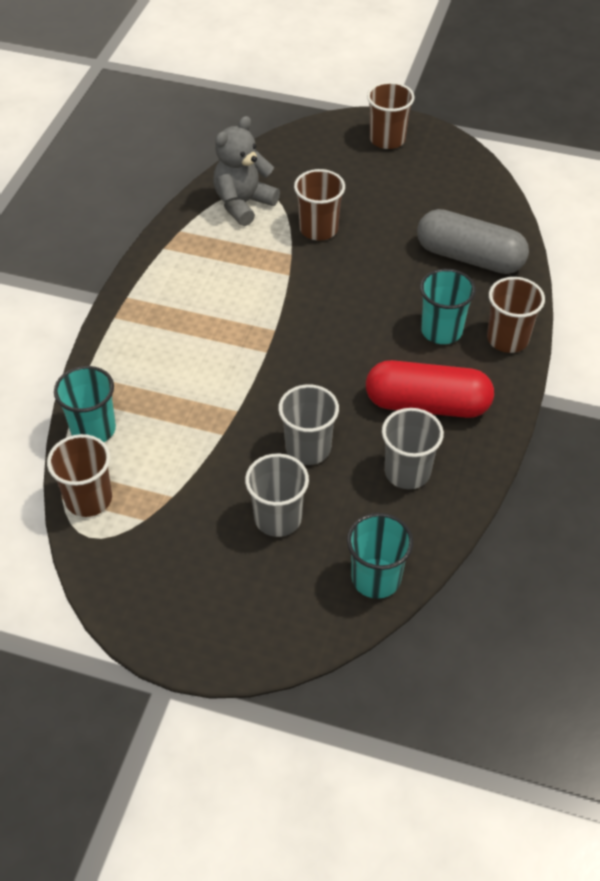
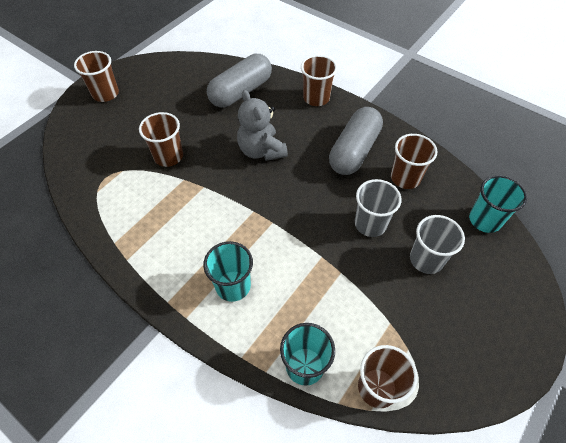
camera: 70 degrees left, 5 degrees up
(243, 204) = (113, 192): grey teddy bear -> grey teddy bear (261, 150)
(407, 472) = (405, 178): grey cup -> brown cup
(427, 404) = (354, 151): red capsule -> grey capsule
(441, 330) = (296, 124): turquoise cup -> turquoise cup (233, 286)

